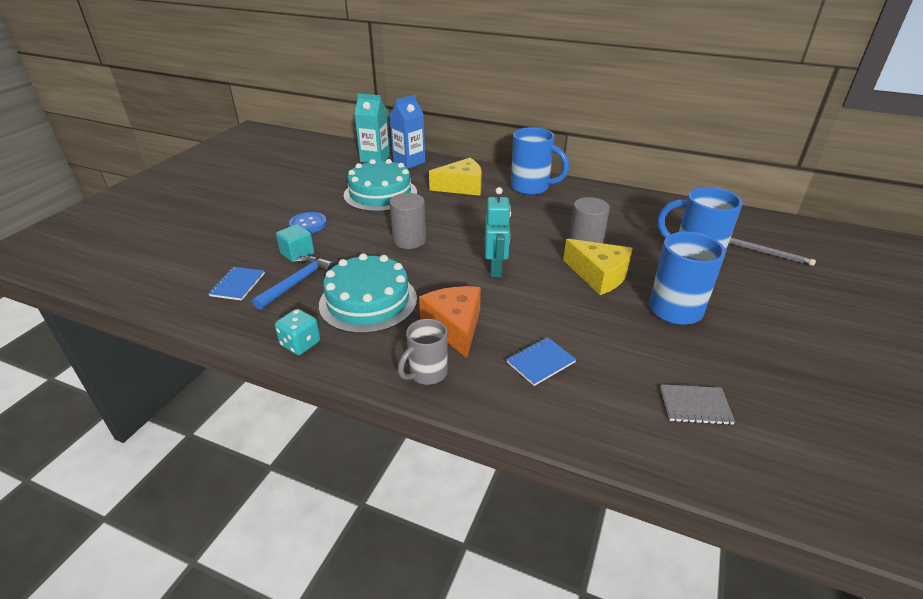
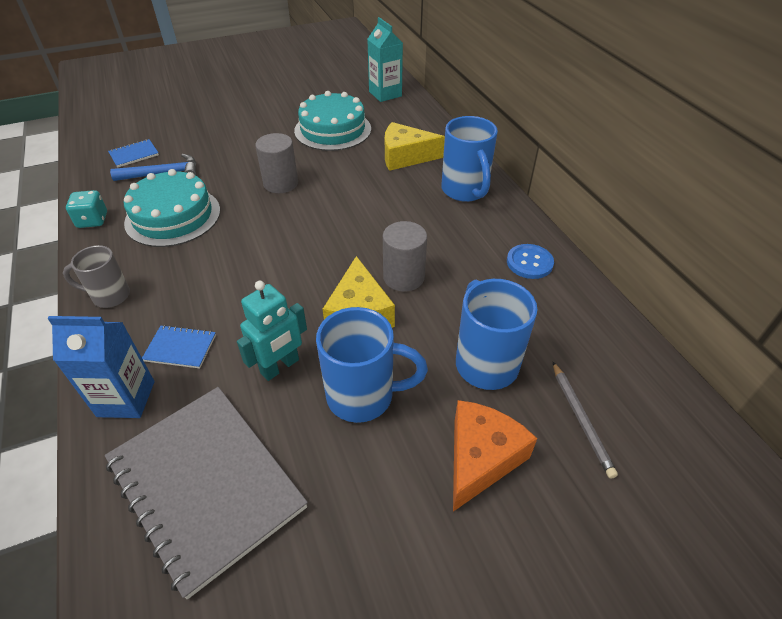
camera: 45 degrees right, 10 degrees up
(297, 254) = (199, 151): turquoise cube -> none
(308, 224) = (243, 130): blue button -> blue button (529, 262)
(409, 162) = (406, 110): blue carton -> blue carton (126, 399)
(454, 326) = (184, 275): orange cheese -> orange cheese (480, 458)
(461, 187) = (405, 157): yellow cheese -> yellow cheese turned 150 degrees clockwise
(496, 269) = (293, 249): turquoise robot -> turquoise robot (280, 367)
(695, 406) = (206, 484): grey notebook -> grey notebook, size x2.43

